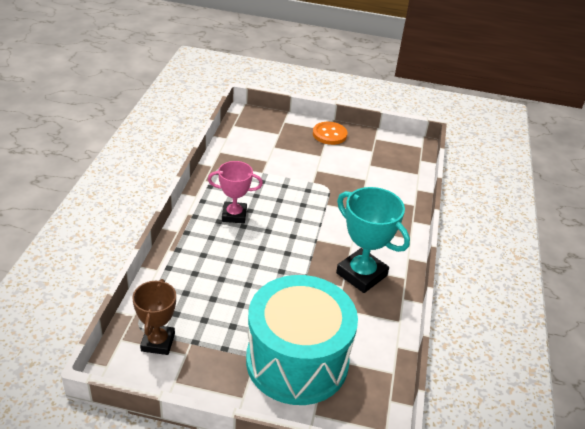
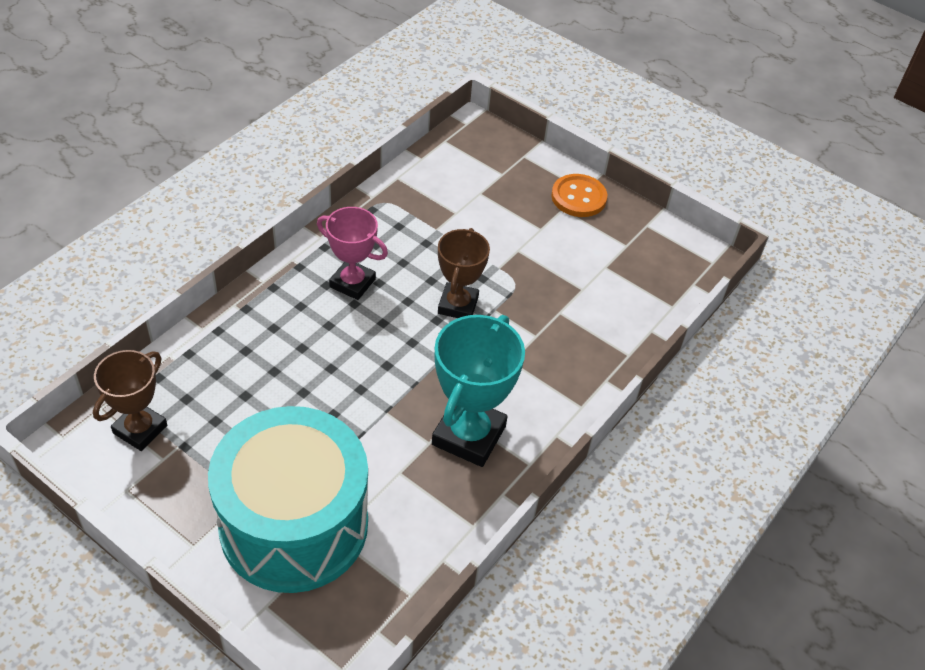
camera: 25 degrees right, 10 degrees up
(304, 208) = (458, 305): none -> brown trophy
(361, 274) = (468, 435): turquoise trophy -> turquoise trophy turned 45 degrees clockwise

